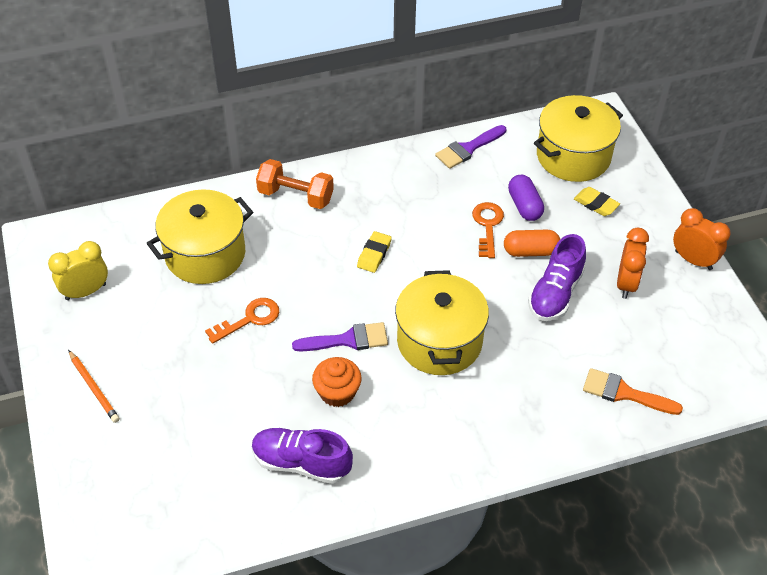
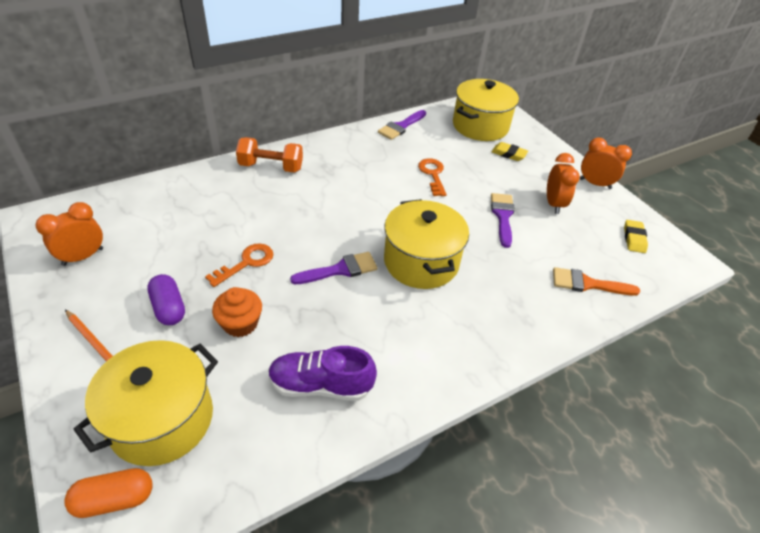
camera: 15 degrees left, 5 degrees down
(86, 291) = (83, 257): yellow clock -> orange clock
(205, 254) = (197, 216): yellow pot -> yellow pot (162, 419)
(337, 392) = (341, 315): orange cupcake -> orange cupcake (240, 323)
(374, 254) = (347, 202): yellow eraser -> yellow eraser (634, 238)
(524, 206) = (456, 159): purple capsule -> purple capsule (169, 308)
(530, 251) = (472, 189): orange capsule -> orange capsule (114, 499)
(555, 293) = (502, 216): purple shoe -> purple brush

